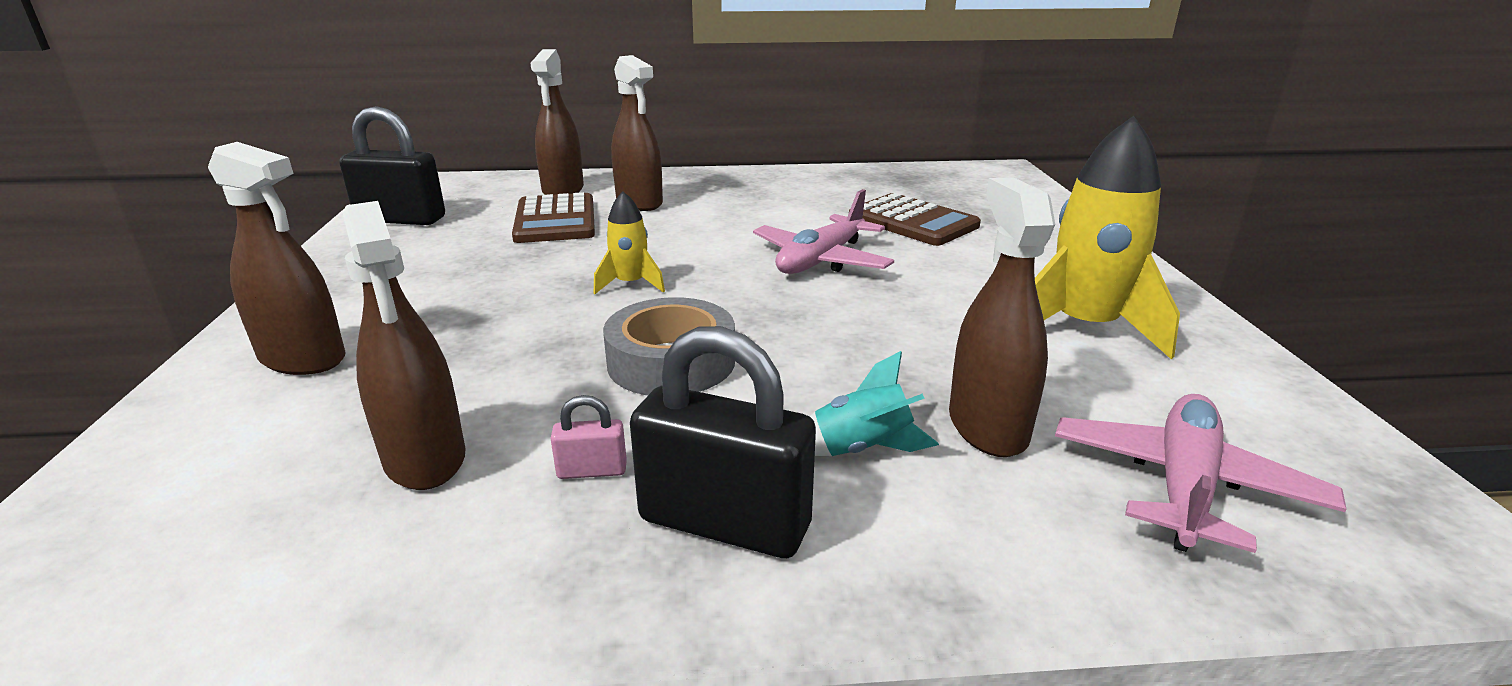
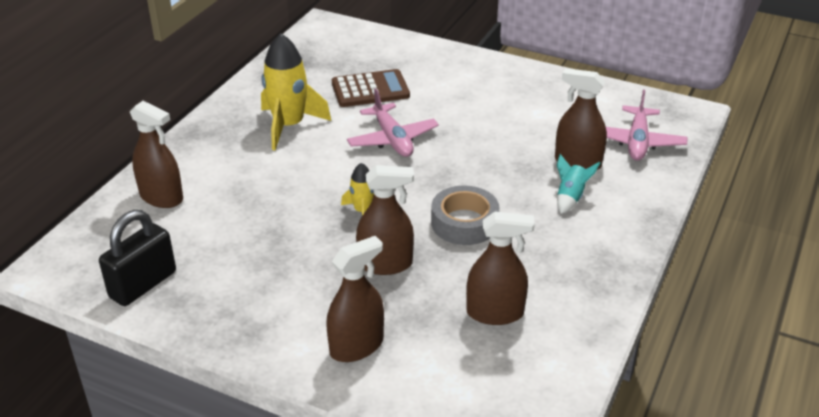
camera: 60 degrees left, 10 degrees up
(555, 220) = (225, 215): brown calculator -> none
(592, 470) = (537, 268): pink padlock -> none
(639, 202) = (227, 172): brown spray bottle -> brown spray bottle (385, 264)
(724, 522) = (592, 245): black padlock -> none
(1084, 328) = (526, 103): yellow rocket -> yellow rocket (289, 126)
(1183, 485) = (637, 142): pink plane -> pink plane turned 135 degrees counterclockwise

